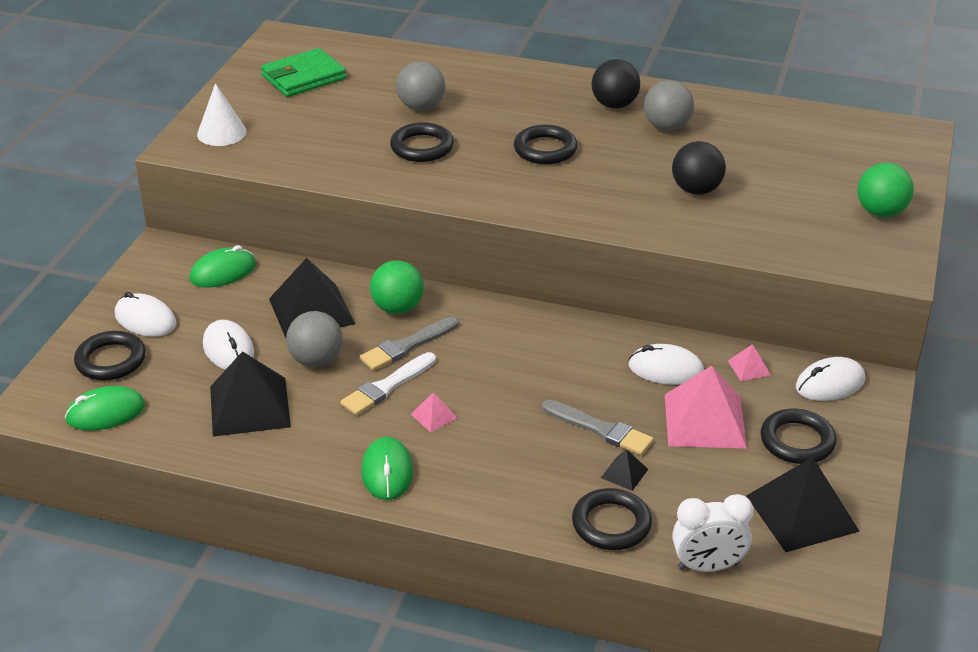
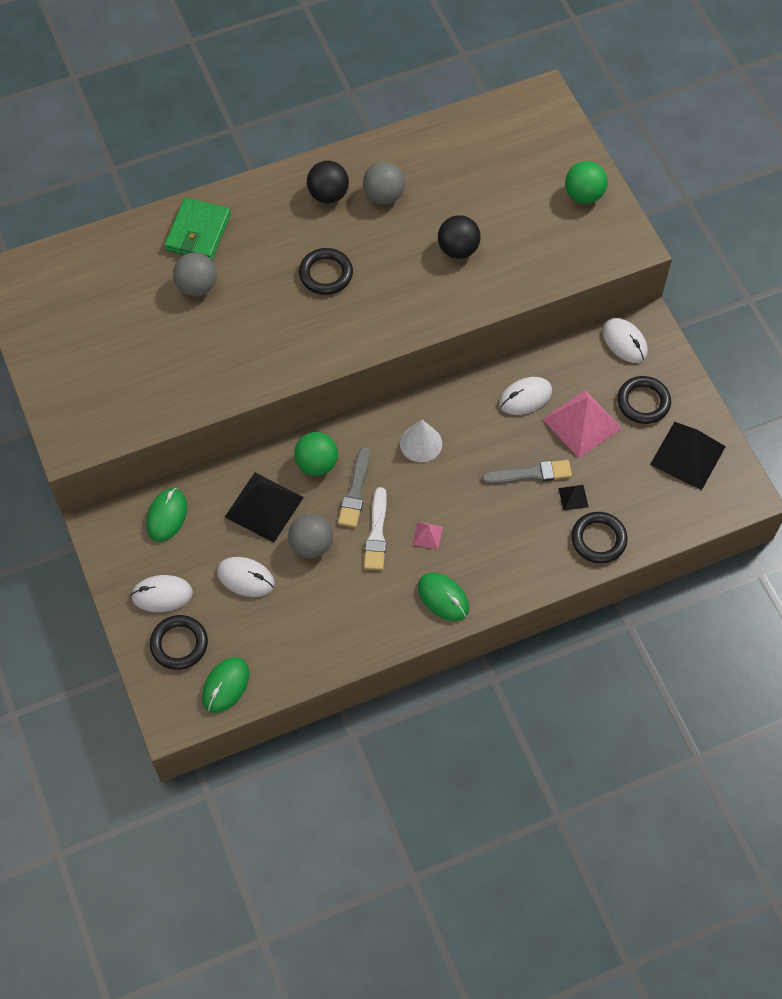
camera: 40 degrees left, 25 degrees up
(221, 133) = (82, 411): white cone -> white cone (421, 443)
(249, 406) = (310, 612): black pyramid -> none
(303, 77) = (75, 311): green wallet -> green wallet (198, 232)
(422, 147) = (241, 328): black ring -> none
(707, 566) = (671, 530): white clock -> none
(749, 368) = (570, 361): pink pyramid -> none
(830, 383) = (625, 342): white mouse -> white mouse turned 60 degrees counterclockwise

